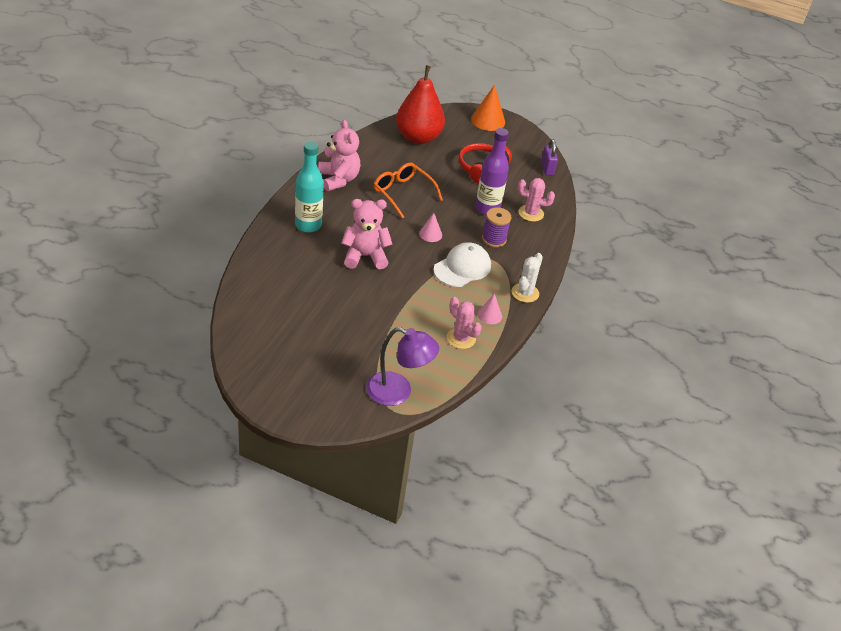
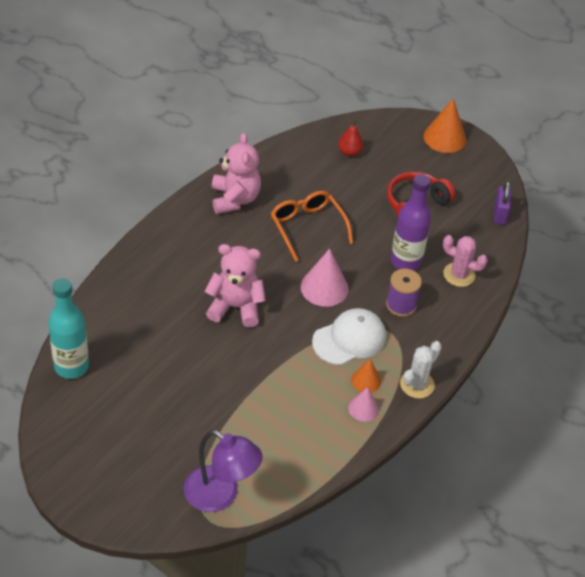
camera: 15 degrees right, 5 degrees up
(308, 225) = (180, 256): turquoise bottle -> turquoise bottle (71, 366)
(418, 137) = (349, 152): red pear -> red pear, size x0.42
(430, 234) = (324, 287): pink cone -> pink cone, size x1.70
(461, 338) = (318, 435): pink cactus -> none
(485, 295) = (366, 381): none -> orange cone

